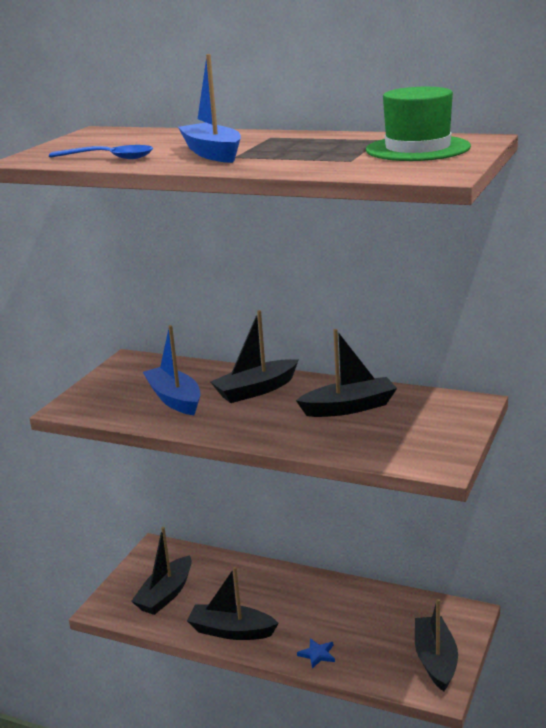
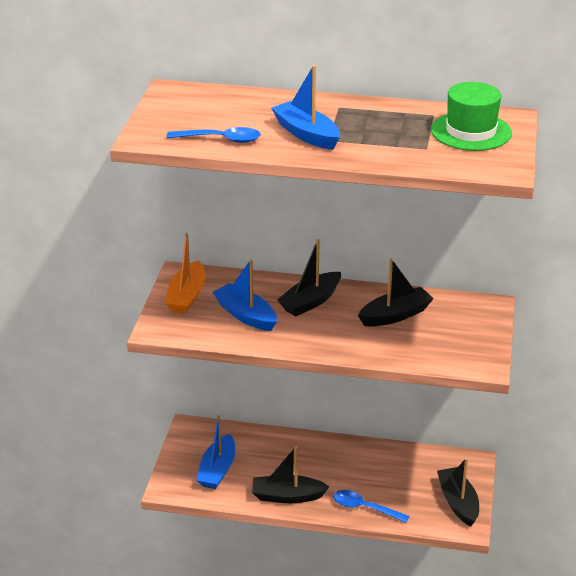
camera: 15 degrees left, 10 degrees up
(121, 379) = (187, 296): none -> orange boat
(166, 594) = (217, 470): black boat -> blue boat
(317, 654) = (364, 508): blue star -> blue spoon

